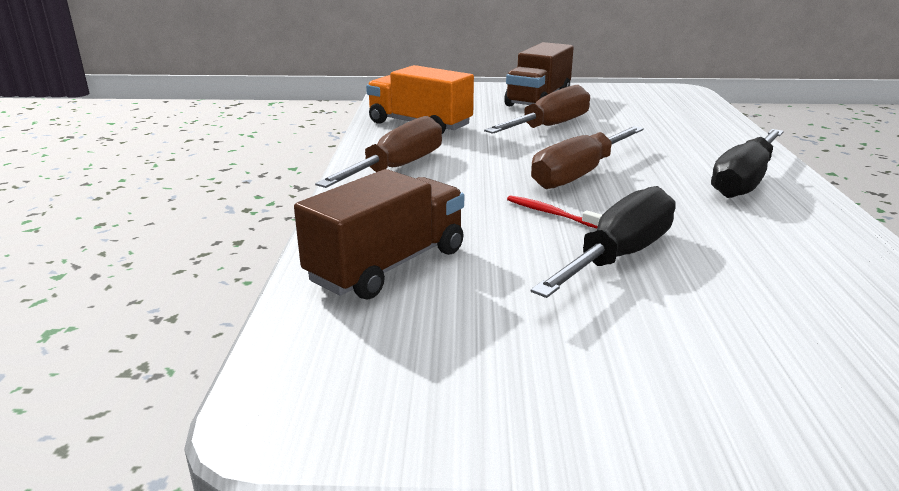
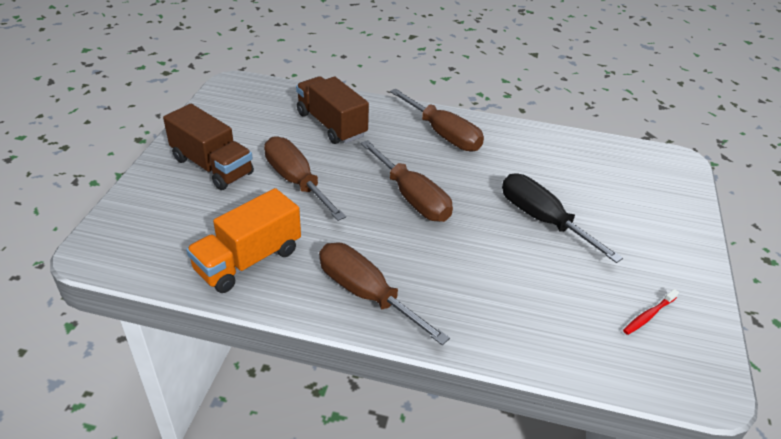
camera: 80 degrees left, 15 degrees up
(388, 265) = (548, 325): brown truck -> brown truck (331, 124)
(550, 213) = (478, 230): red toothbrush -> red toothbrush (648, 315)
(744, 181) = (443, 134): black screwdriver -> brown screwdriver

